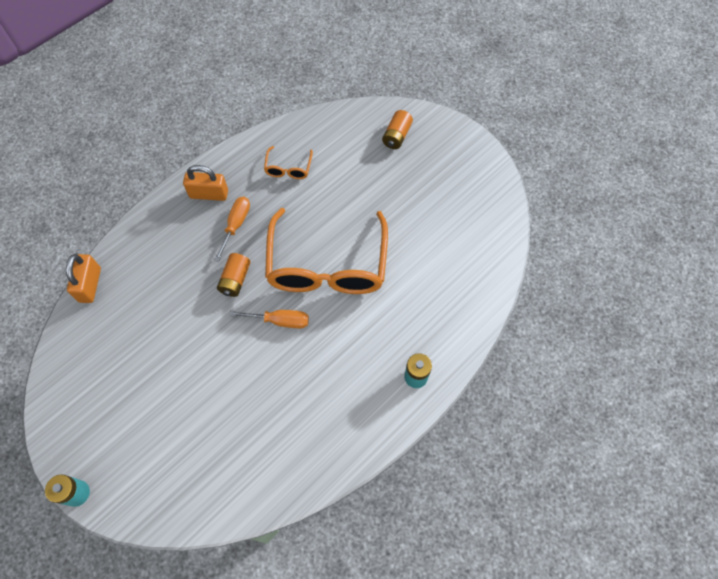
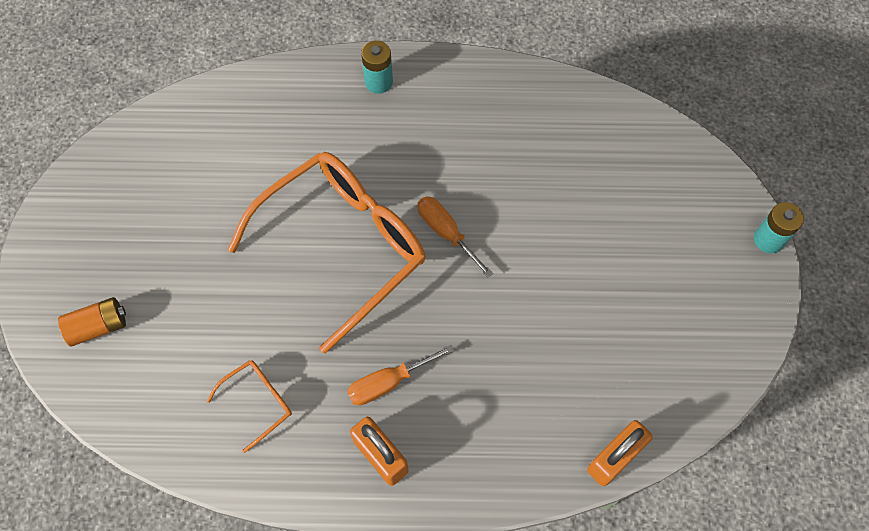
camera: 135 degrees left, 0 degrees up
(235, 280) = (449, 316): orange battery -> none

